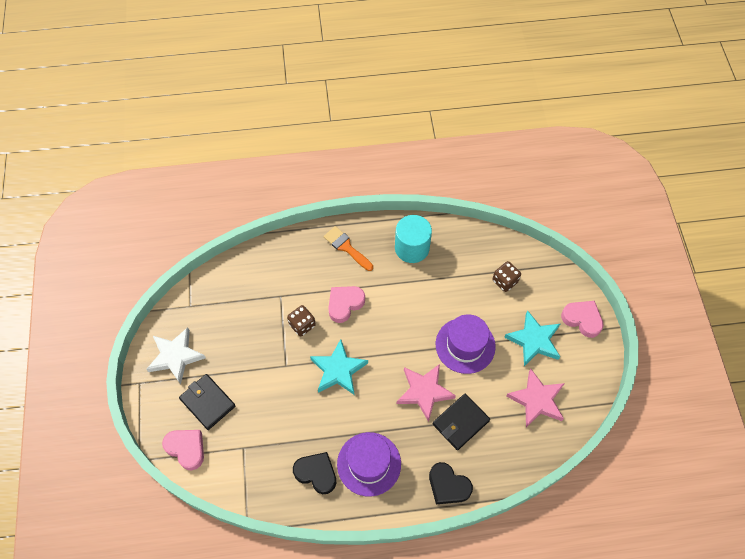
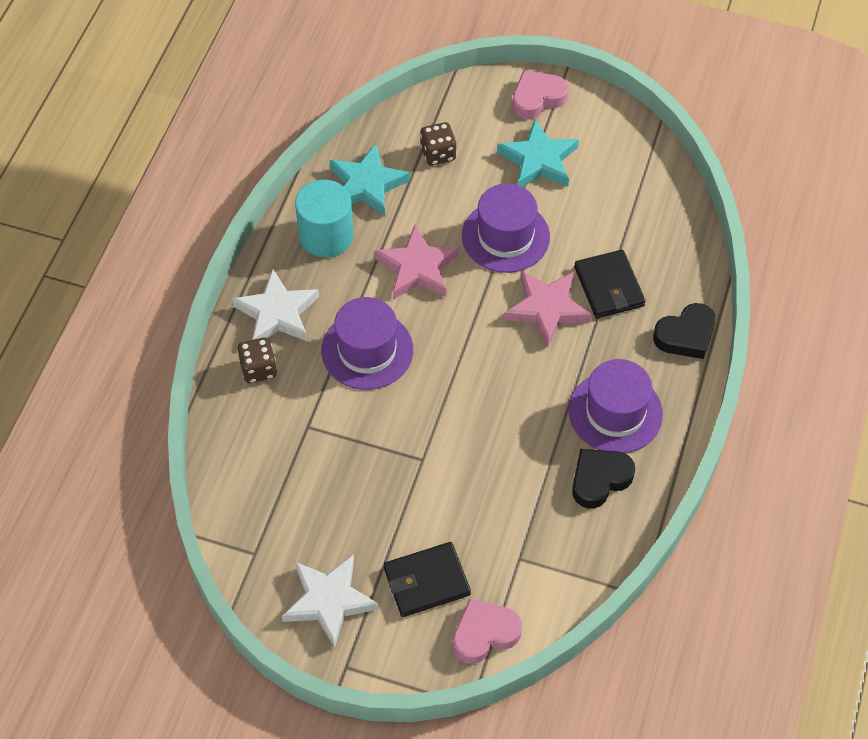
camera: 65 degrees left, 5 degrees down
(302, 325) = (370, 415): brown dice -> brown dice (258, 369)
(338, 370) = (463, 396): turquoise star -> turquoise star (367, 185)
(345, 304) = (367, 350): pink heart -> purple hat
(346, 247) = (277, 313): orange brush -> white star
(537, 400) = (620, 193): pink star -> pink star (417, 268)

